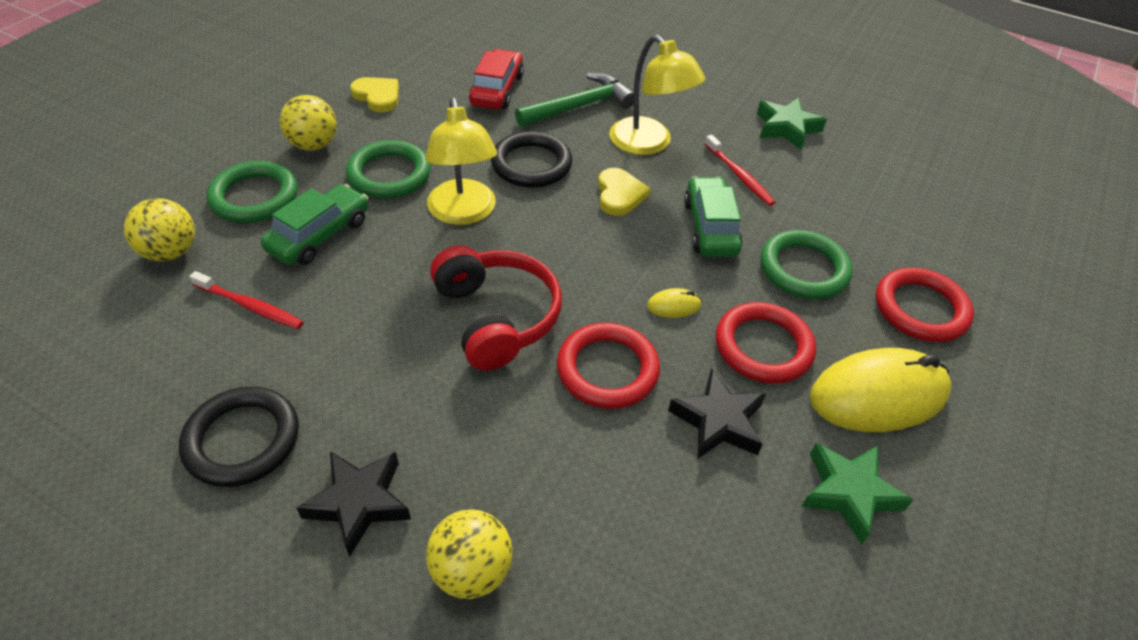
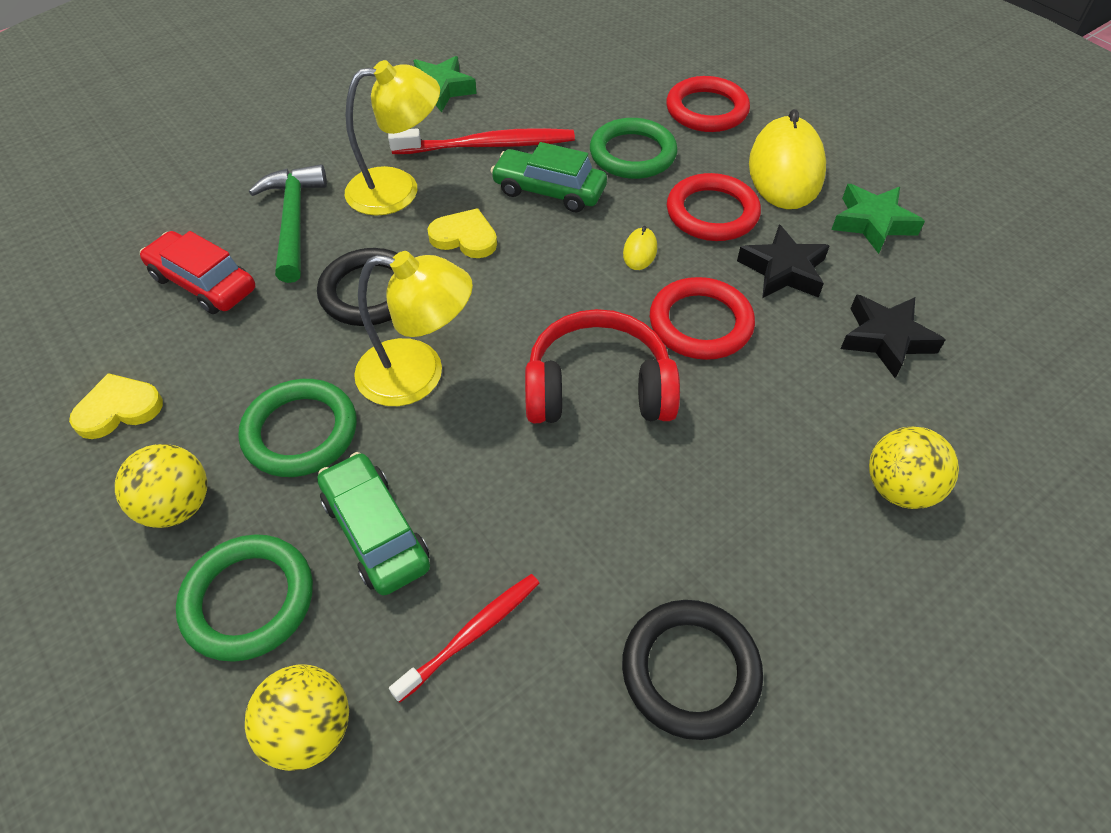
camera: 65 degrees left, 5 degrees up
(359, 502) = (804, 566): black star -> black star (885, 339)
(739, 176) = (489, 145): red toothbrush -> red toothbrush, size x1.59

